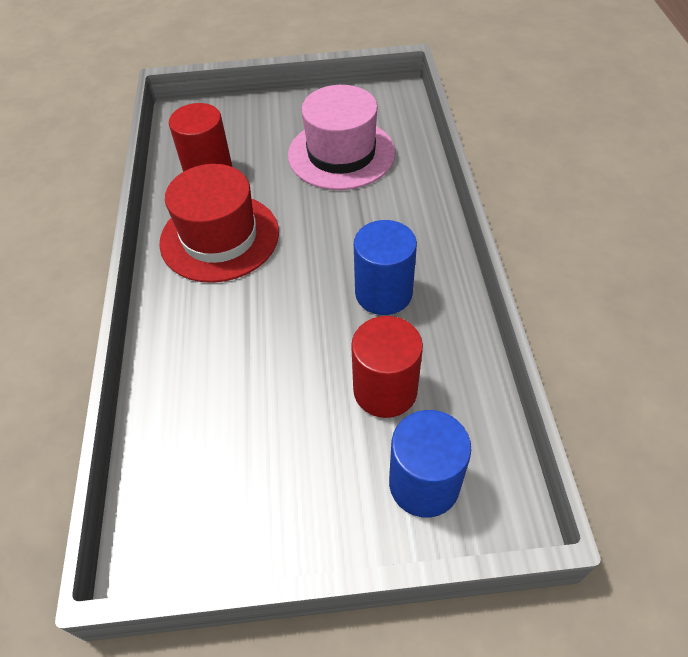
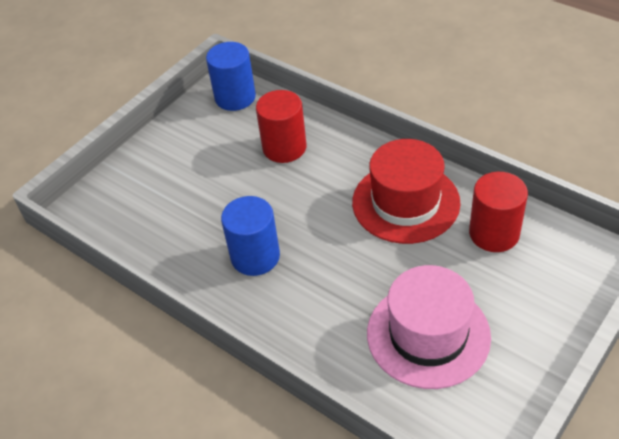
camera: 135 degrees right, 5 degrees down
(385, 390) = (193, 209): red cylinder -> red cylinder (284, 147)
(424, 484) = (130, 189): blue cylinder -> blue cylinder (235, 97)

